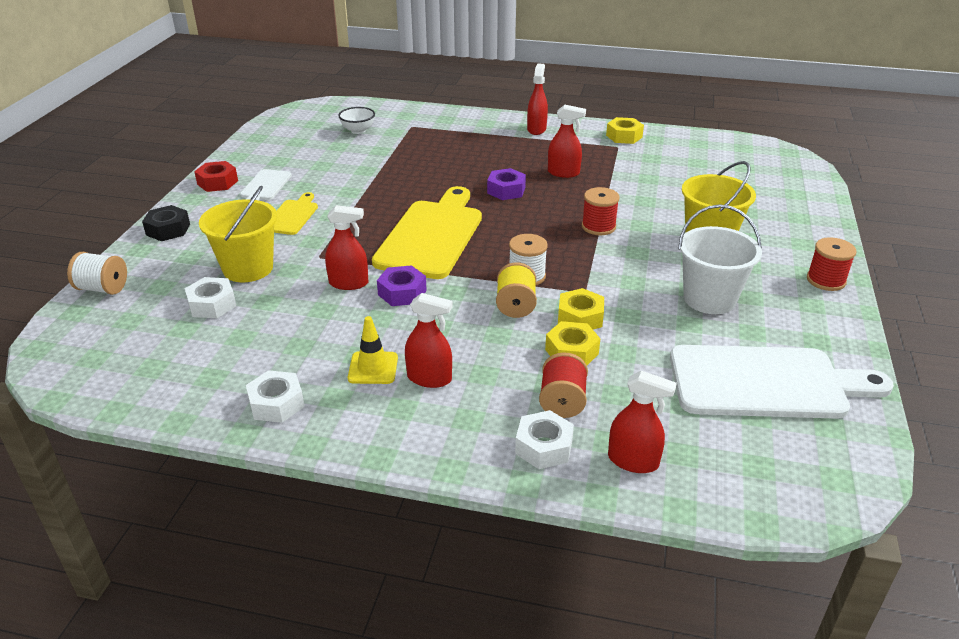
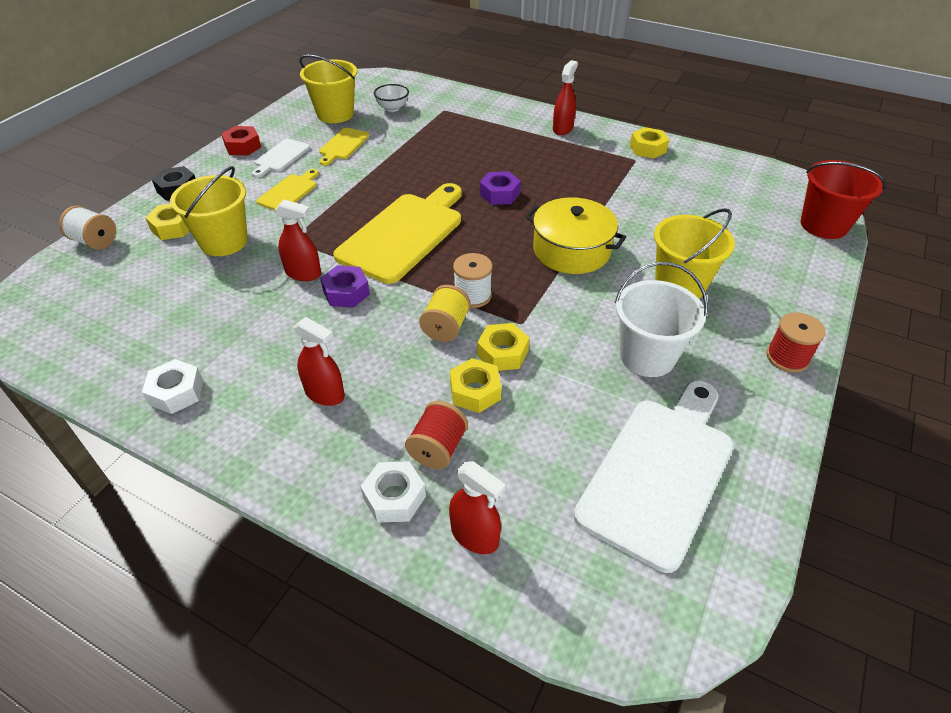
camera: 15 degrees right, 10 degrees up
(184, 263) = (173, 227): none -> yellow nut
(212, 304) = (175, 275): white nut -> none
(301, 142) = (335, 114): none -> yellow bucket
(325, 169) = (343, 145): none -> yellow cutting board
(373, 368) = (279, 371): yellow traffic cone -> none
(563, 173) = (566, 182): red spray bottle -> none
(598, 227) = (571, 250): red spool -> yellow pot
(766, 383) = (660, 472): white cutting board -> white cutting board turned 75 degrees counterclockwise
(805, 177) = (823, 225): none -> red bucket

